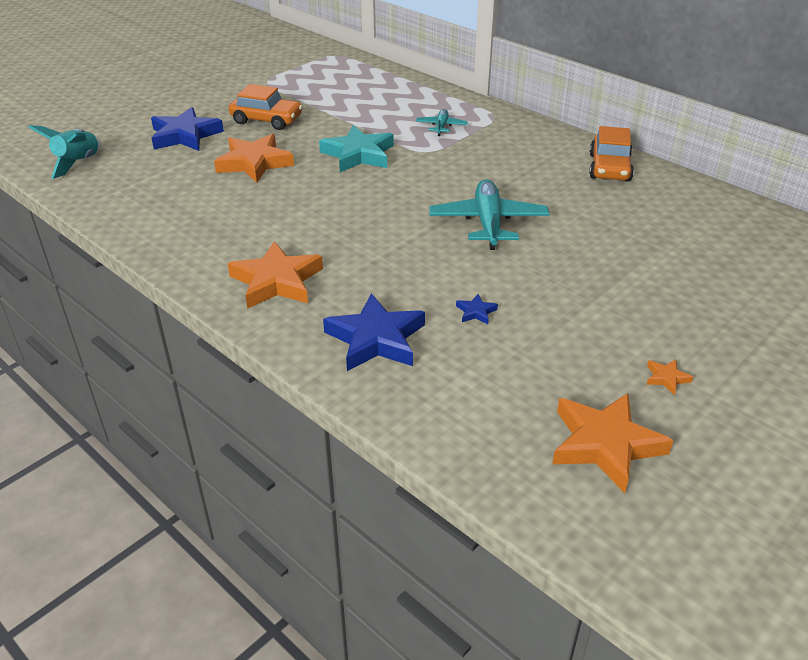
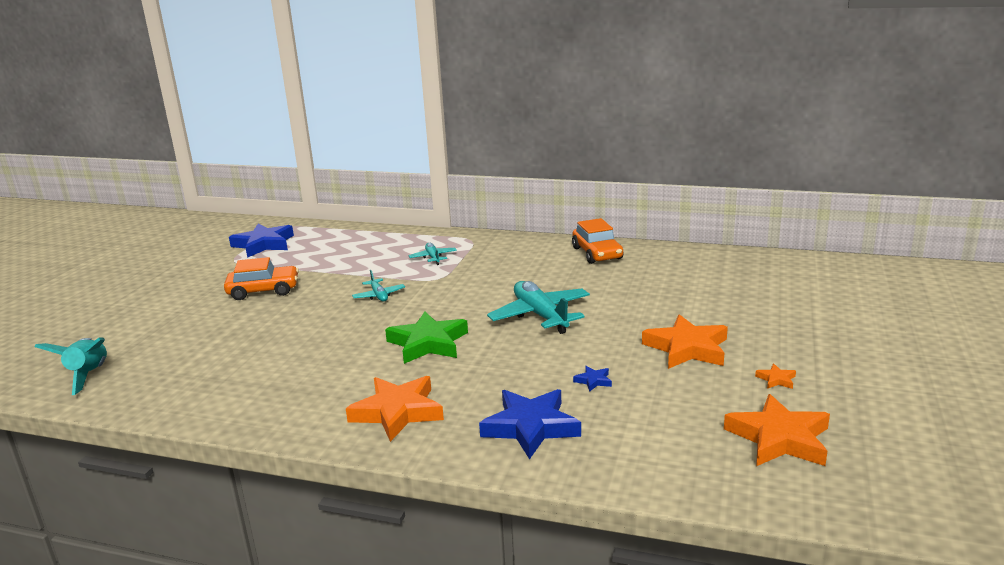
camera: 25 degrees left, 15 degrees down
(185, 135) = (189, 323): blue star -> blue star (264, 244)
(254, 163) = (284, 327): orange star -> orange star (687, 348)
(358, 154) = (379, 295): turquoise star -> turquoise plane
(360, 219) = (428, 343): none -> green star

